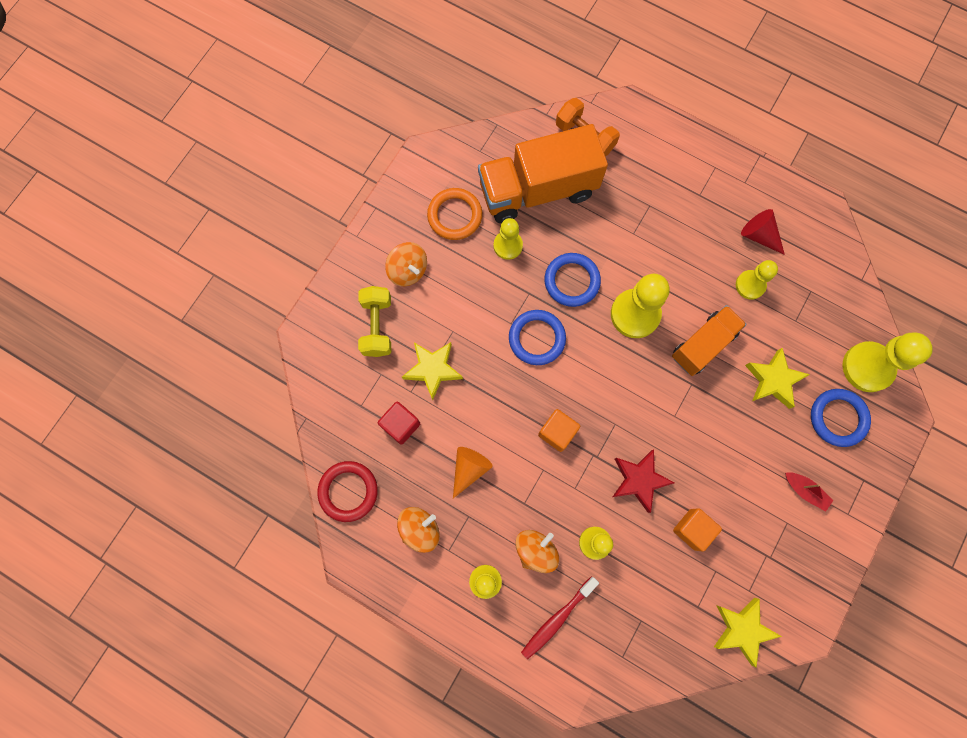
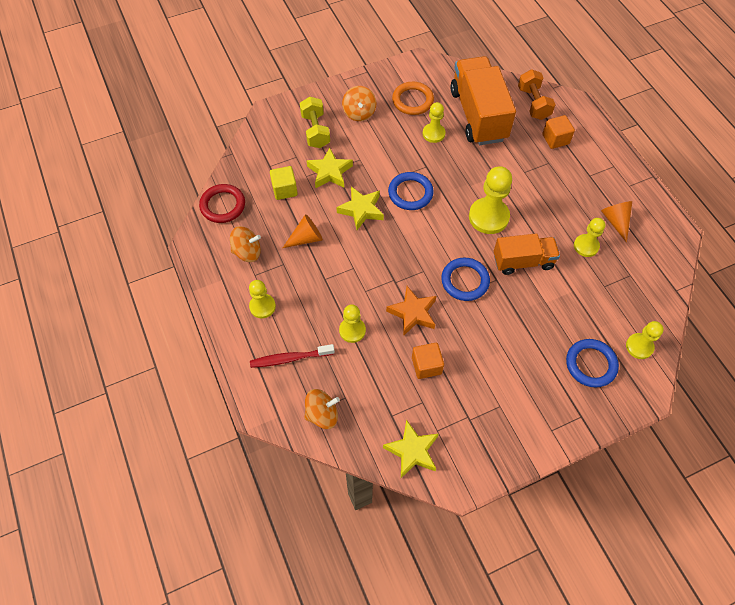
camera: 35 degrees right, 15 degrees down
(377, 326) = (315, 131): yellow dumbbell -> yellow dumbbell turned 45 degrees counterclockwise
(401, 425) = (284, 190): red cube -> yellow cube
(535, 550) = (309, 310): orange spinning top -> orange spinning top (322, 414)
(538, 190) = (478, 115): orange truck -> orange truck turned 60 degrees clockwise
(557, 432) = (380, 252): orange cube -> orange cube (555, 139)
(572, 281) = (460, 175): blue ring -> blue ring (465, 281)
(639, 480) = (413, 313): red star -> orange star
(759, 235) = (615, 221): red cone -> orange cone
(773, 380) = (558, 312): yellow star -> yellow star (361, 210)
(805, 491) = (529, 394): red boat -> none
(867, 367) = (639, 346): yellow pawn -> yellow pawn, size x0.60

